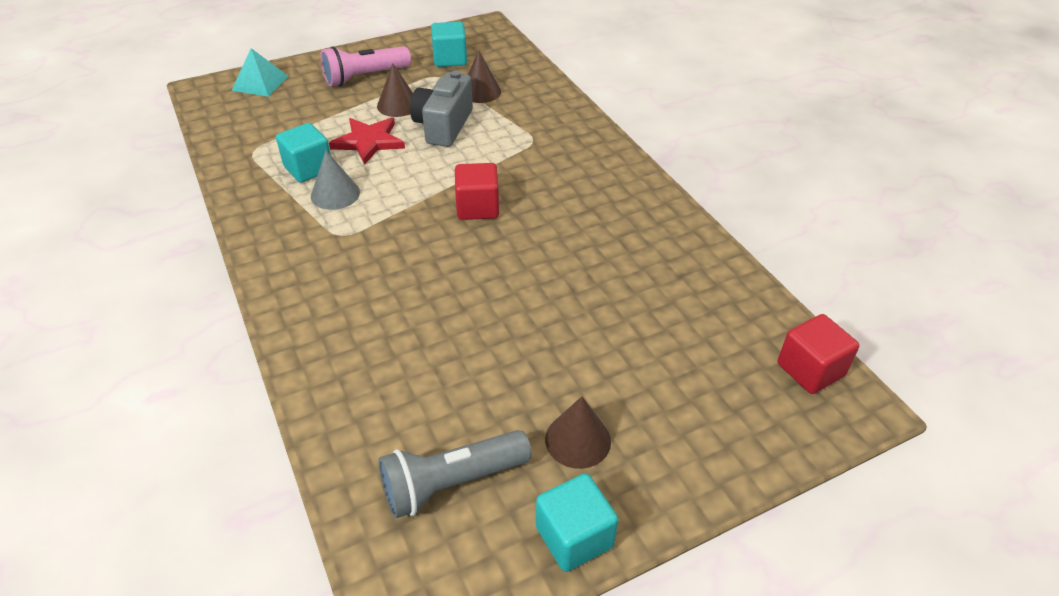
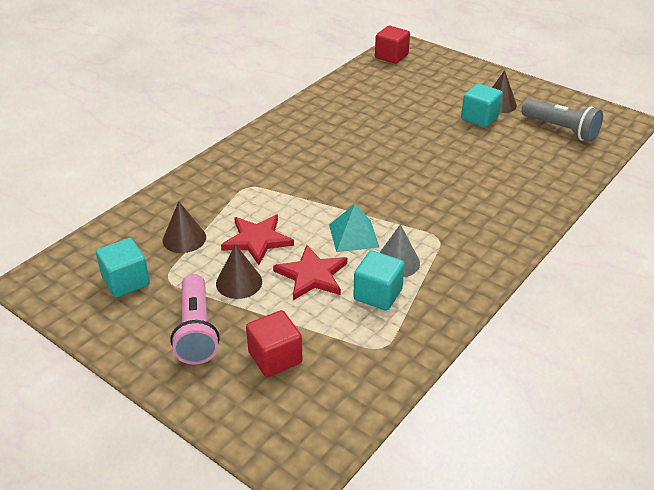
camera: 115 degrees left, 5 degrees down
(260, 83) = (256, 417): turquoise pyramid -> turquoise pyramid (353, 235)
(365, 77) = (196, 330): pink flashlight -> pink flashlight turned 45 degrees clockwise
(443, 126) = (257, 240): grey camera -> red star
(477, 207) = (354, 186): red cube -> red cube (275, 358)
(574, 537) = (546, 94): turquoise cube -> turquoise cube (479, 118)

